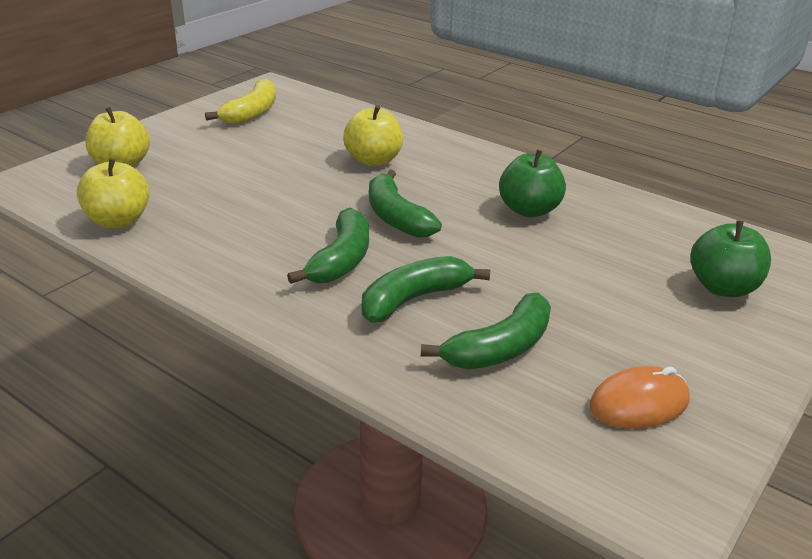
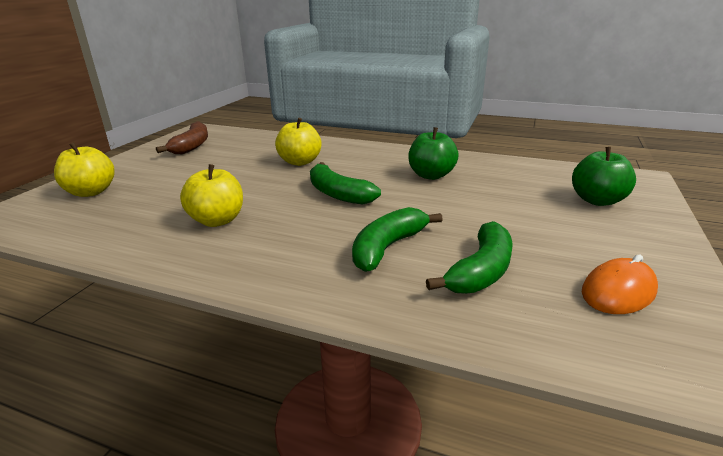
camera: 15 degrees left, 5 degrees down
(118, 221) = (98, 233): yellow apple -> yellow apple (217, 220)
(252, 113) = (192, 146): yellow banana -> brown banana
(341, 260) = (311, 229): green banana -> none

